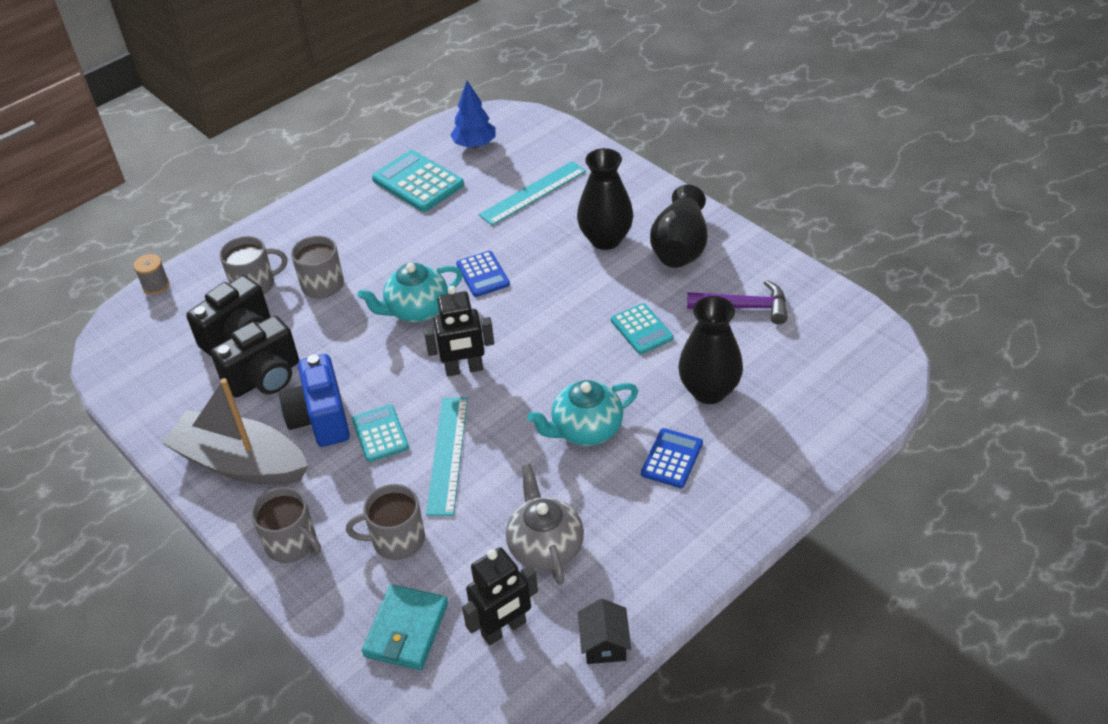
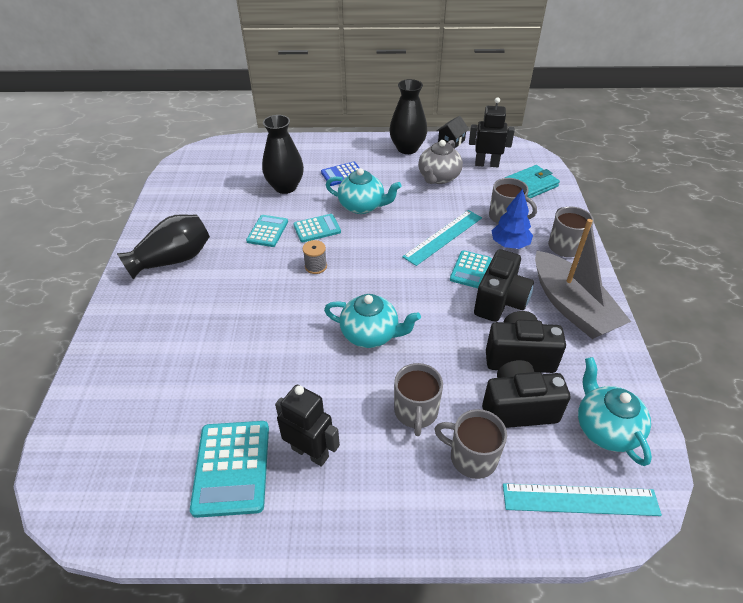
camera: 140 degrees left, 0 degrees up
(156, 285) = (569, 537): grey spool -> grey spool (316, 266)
(156, 367) = (605, 428): none -> turquoise teapot
(320, 419) = (500, 301): blue camera -> black camera
(464, 369) = (385, 274): black robot -> black robot (310, 452)
(474, 144) = (134, 474): blue tree -> blue tree (509, 244)
(483, 274) = (299, 329): blue calculator -> none
(533, 193) = (177, 373): turquoise ruler -> turquoise ruler (580, 500)
(597, 367) = (317, 228): none -> turquoise calculator
(605, 239) = (197, 296): black vase -> black vase (407, 148)
(744, 307) = (206, 208): purple hammer -> none

